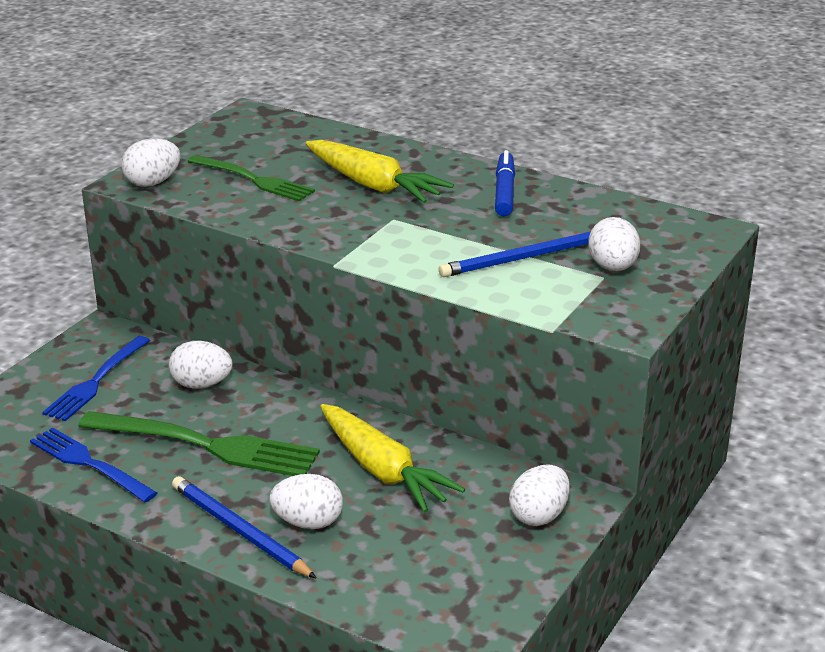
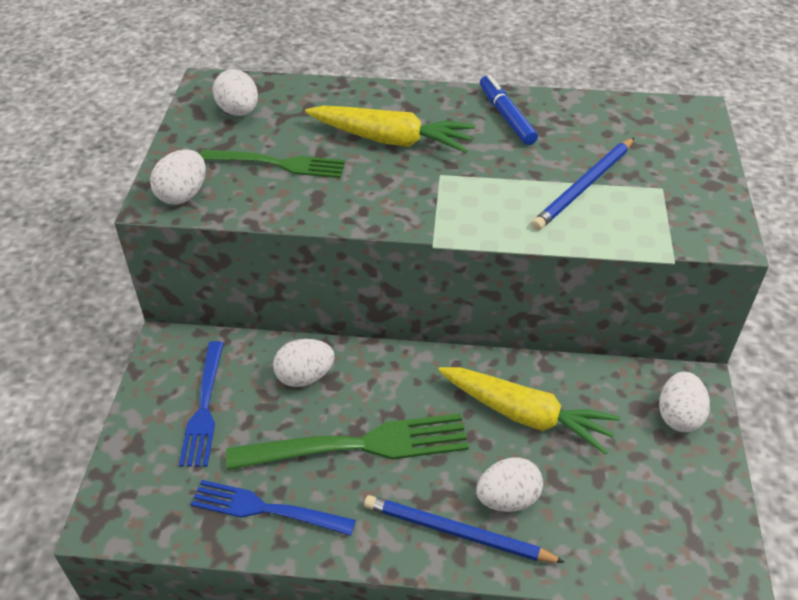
camera: 25 degrees left, 15 degrees up
(612, 267) = (660, 175): white egg -> white egg (238, 111)

